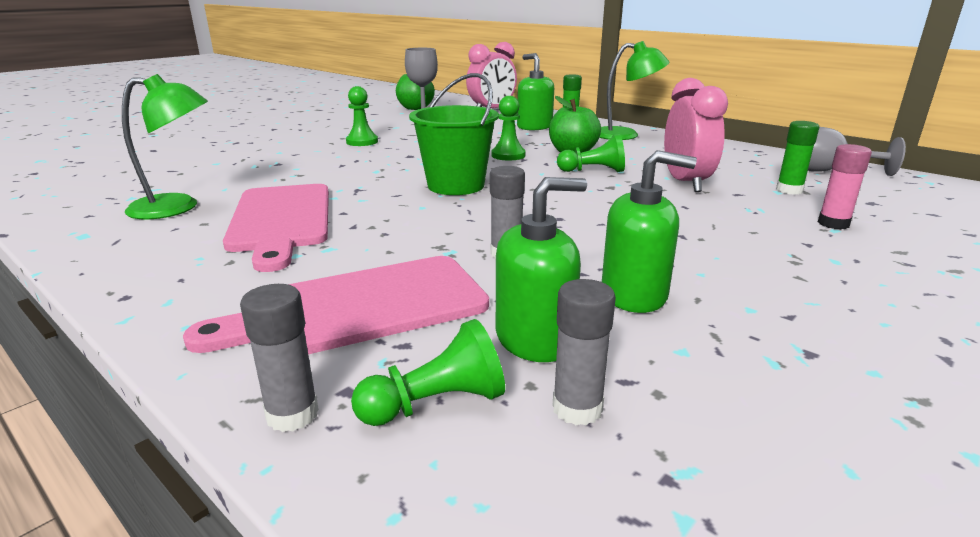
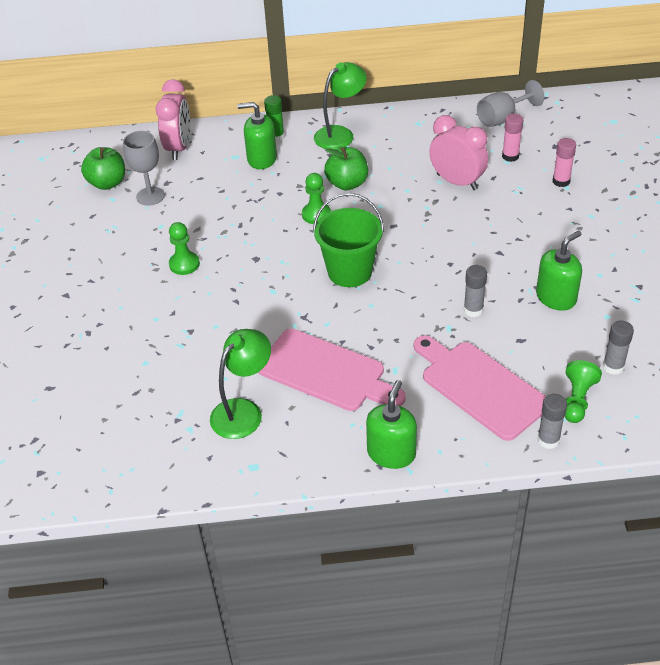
camera: 45 degrees left, 20 degrees up
(360, 307) = (480, 387): pink cutting board -> pink cutting board turned 120 degrees clockwise
(535, 339) = (560, 349): green soap dispenser -> green soap dispenser (391, 453)
(593, 171) = (394, 200): green pawn -> none
(789, 190) = (510, 156): green glue stick -> pink glue stick

